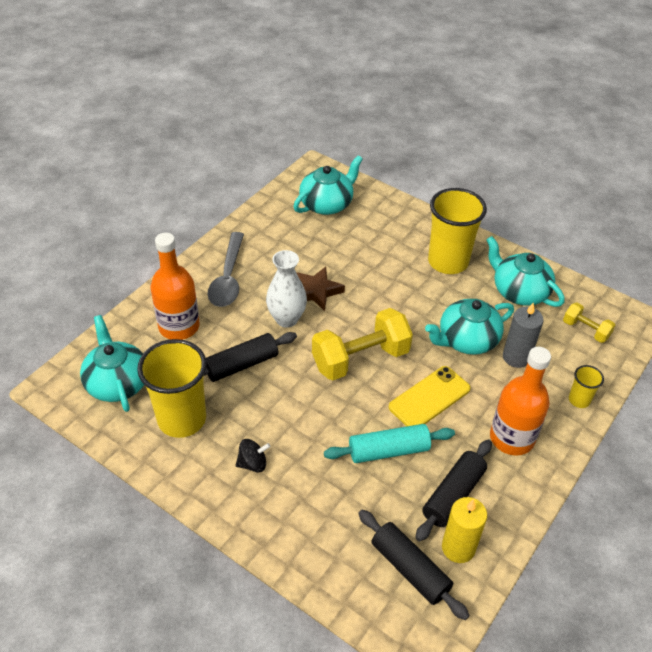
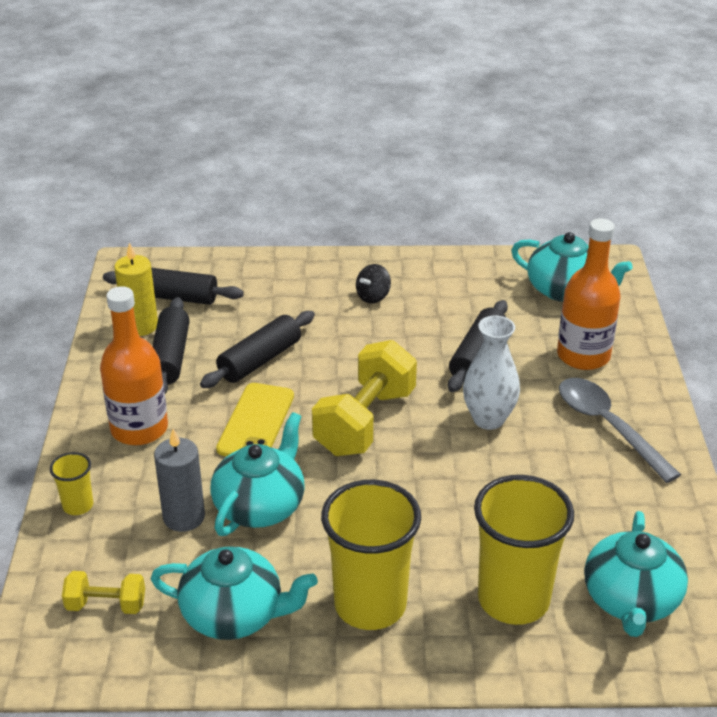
camera: 145 degrees right, 10 degrees down
(182, 419) = (472, 294): yellow cup -> yellow cup (513, 599)
(316, 291) = (493, 466): brown star -> none
(388, 451) = (259, 360): turquoise rolling pin -> black rolling pin

